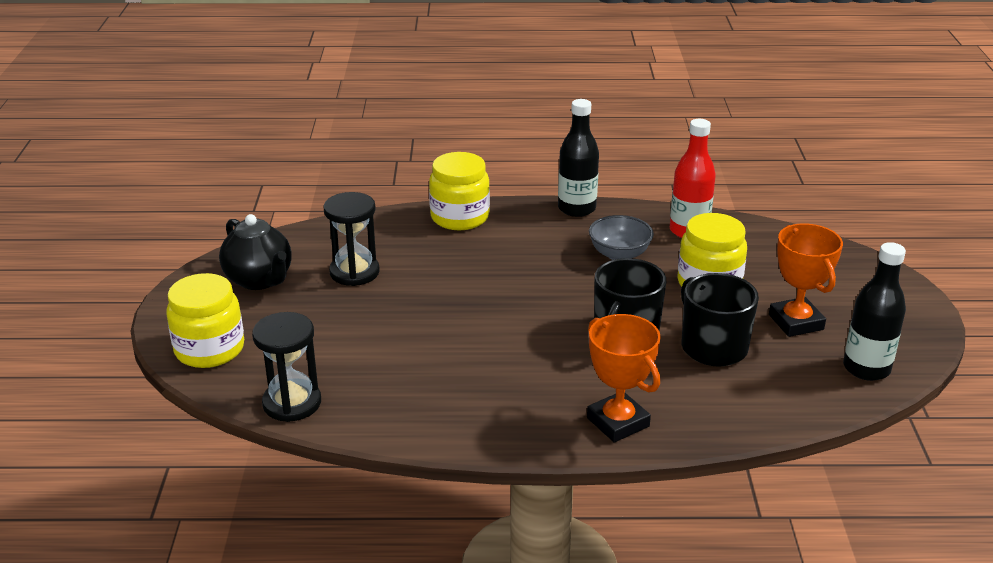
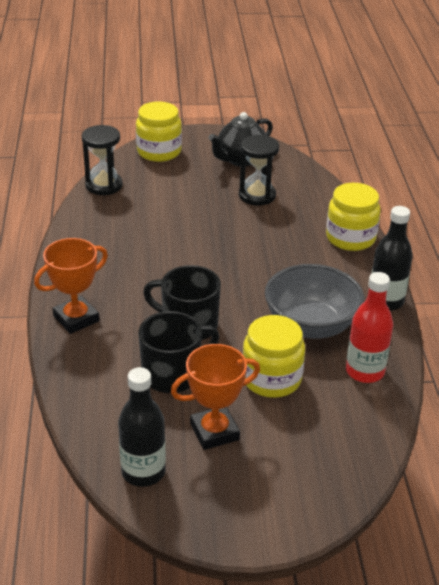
camera: 85 degrees right, 5 degrees up
(619, 254) = (311, 325): grey bowl -> grey bowl, size x1.66

